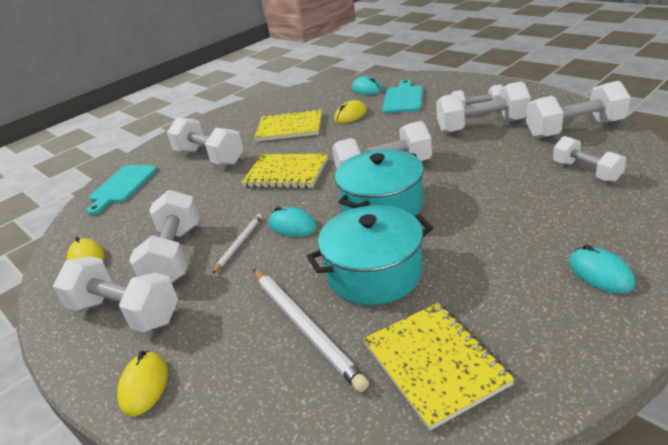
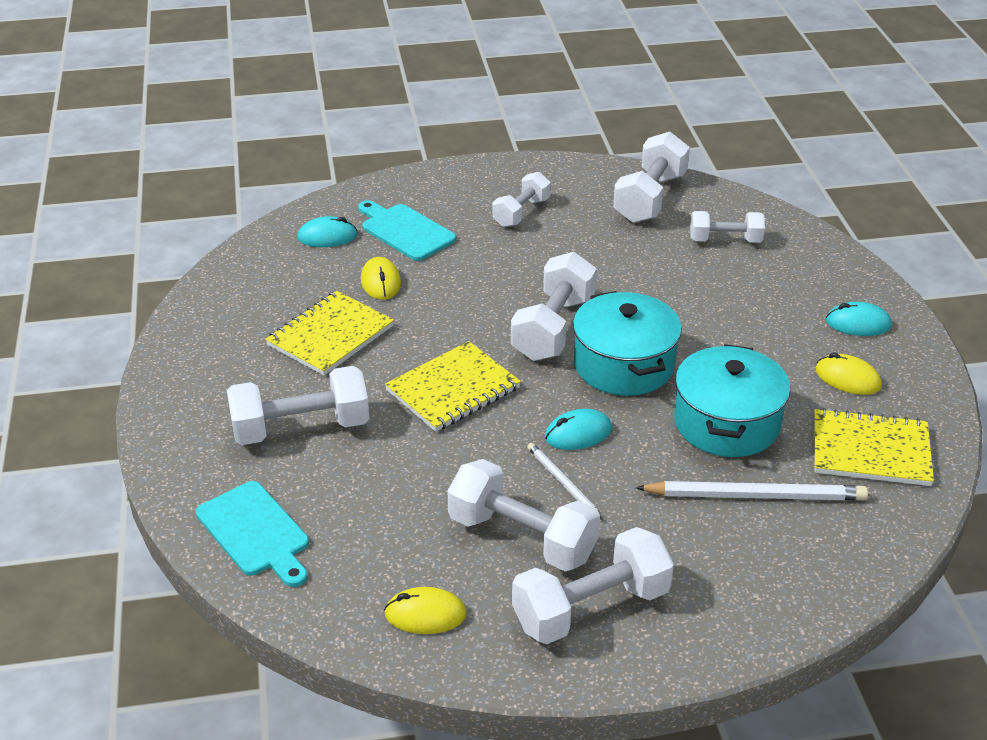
camera: 60 degrees left, 5 degrees up
(144, 385) = (730, 624): yellow mouse -> yellow mouse (847, 378)
(482, 126) = (561, 231): white dumbbell -> none

